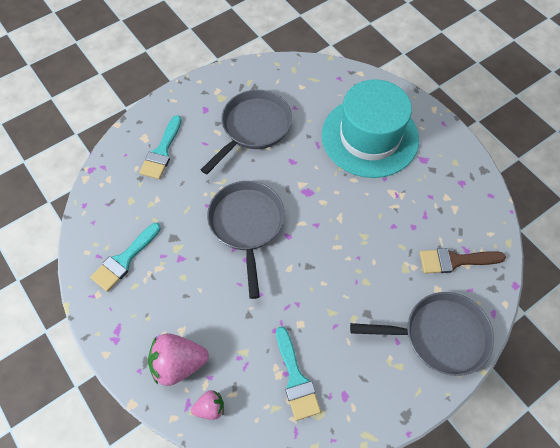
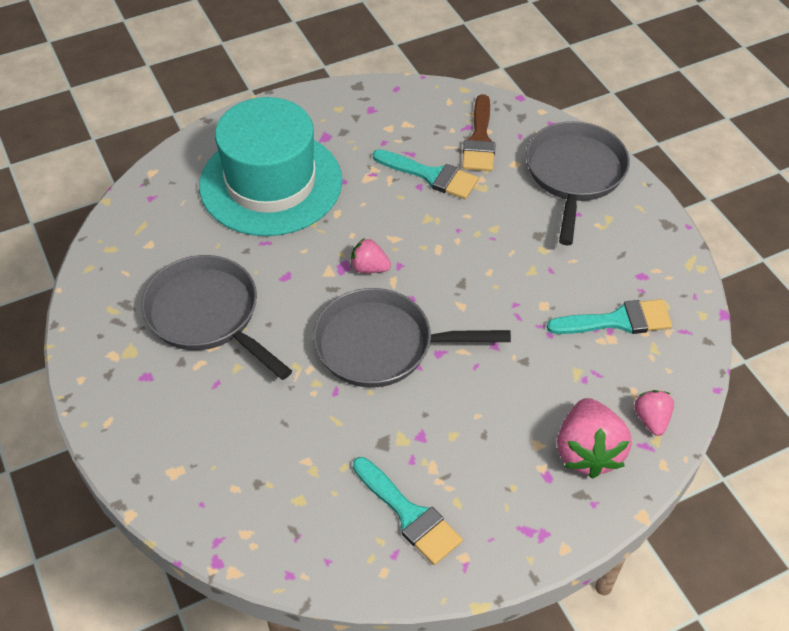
camera: 80 degrees left, 10 degrees down
(162, 151) = (213, 447): turquoise brush -> turquoise brush (431, 175)
(309, 207) = (369, 268): none -> pink strawberry

